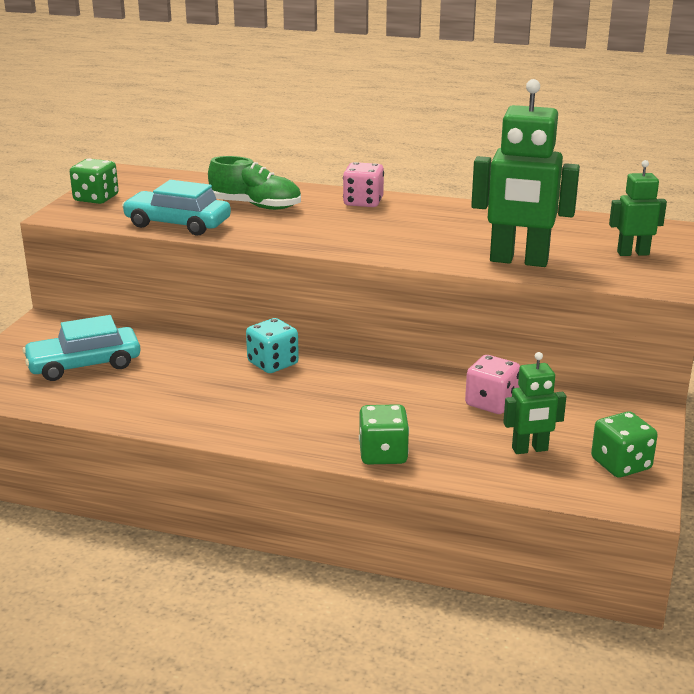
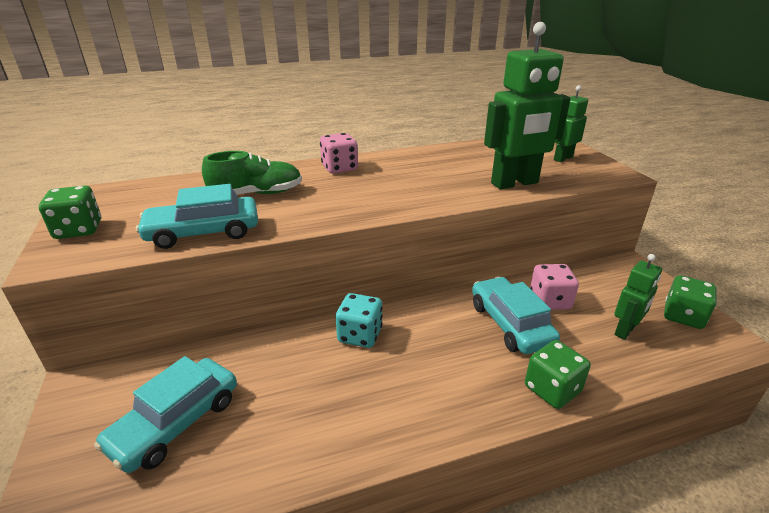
camera: 35 degrees left, 5 degrees up
(420, 404) = (510, 324): none -> turquoise car

